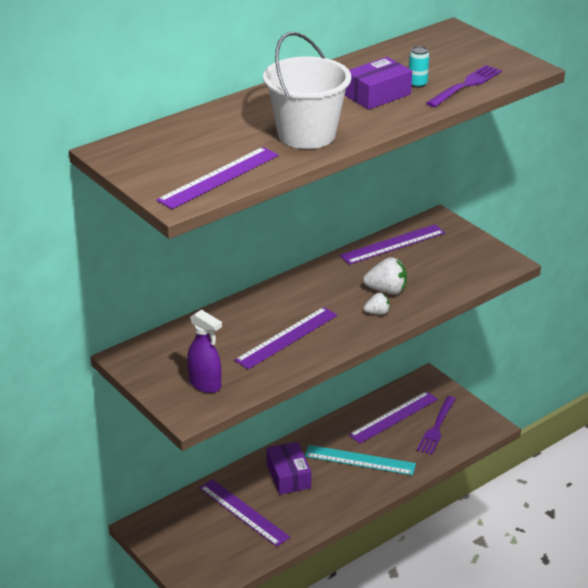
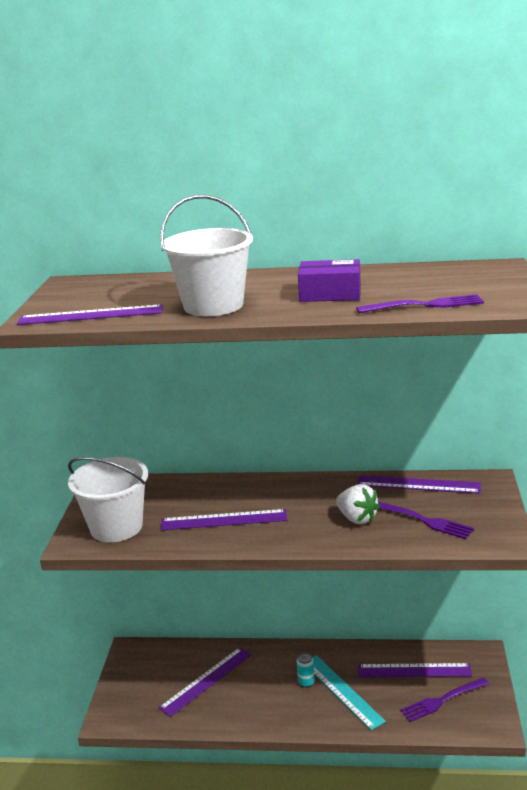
camera: 45 degrees right, 10 degrees down
(205, 384) = (116, 527): purple spray bottle -> white bucket
(243, 512) = (206, 681): purple ruler -> purple ruler turned 45 degrees clockwise
(288, 476) = (272, 672): purple box -> none
(377, 313) = (322, 533): white strawberry -> none
(417, 84) = (382, 294): turquoise can -> turquoise can (306, 682)
(435, 271) = (423, 520): none -> purple fork

